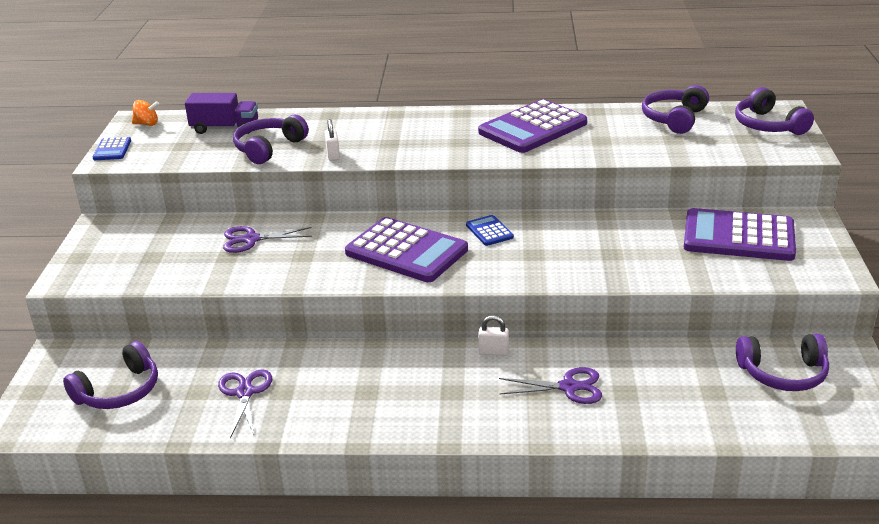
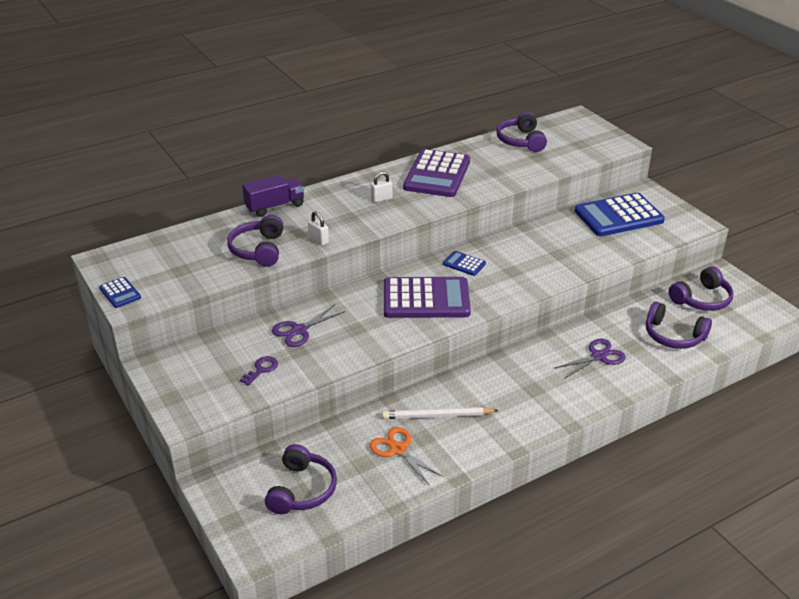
camera: 35 degrees left, 5 degrees up
(147, 124) = (119, 260): orange spinning top -> none
(176, 261) = (261, 369): none -> purple key
(225, 128) = (197, 243): purple truck -> purple truck (275, 206)
(245, 393) = (398, 449): purple scissors -> orange scissors
(321, 377) = (437, 416): none -> white pencil
(493, 352) = (529, 351): white padlock -> white padlock (381, 199)
(738, 236) = (618, 216): purple calculator -> blue calculator
(768, 125) = (582, 130): purple headphones -> purple headphones (673, 336)

